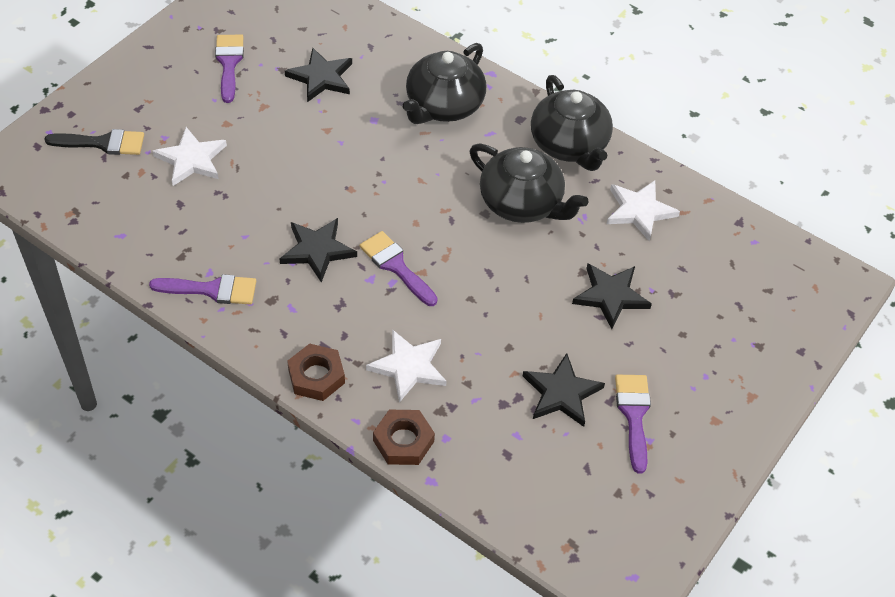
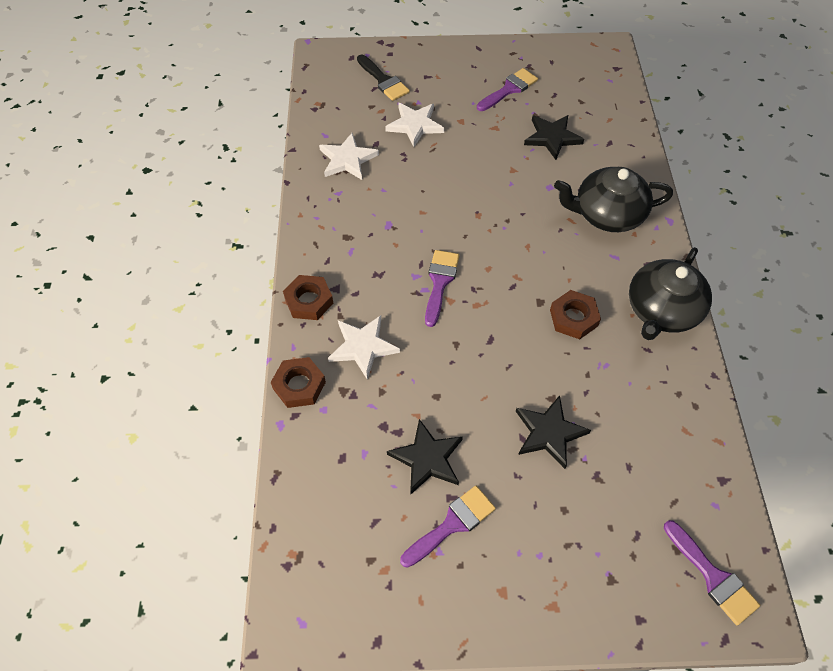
camera: 55 degrees right, 5 degrees up
(212, 290) = (326, 203): purple brush -> purple brush (713, 576)
(317, 250) = (409, 232): black star -> none
(522, 203) = (573, 318): black teapot -> brown nut
(639, 211) = (652, 399): white star -> white star (347, 159)

